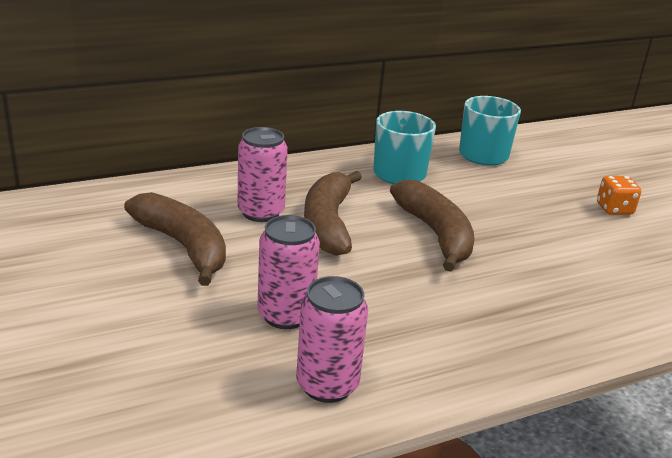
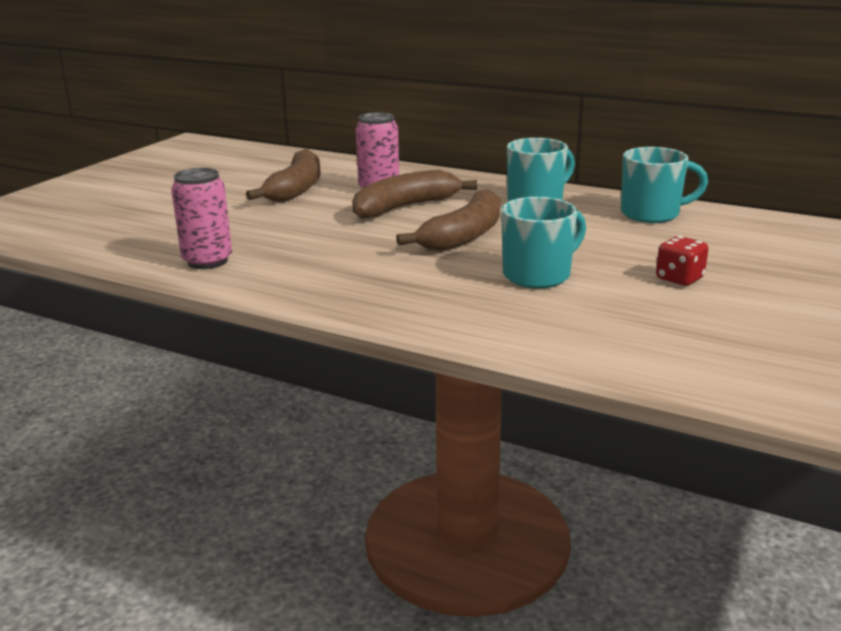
camera: 55 degrees right, 5 degrees down
(285, 315) = (266, 231): pink can -> none
(556, 249) = (538, 275): none -> turquoise mug
(614, 209) = (679, 279): orange dice -> red dice

